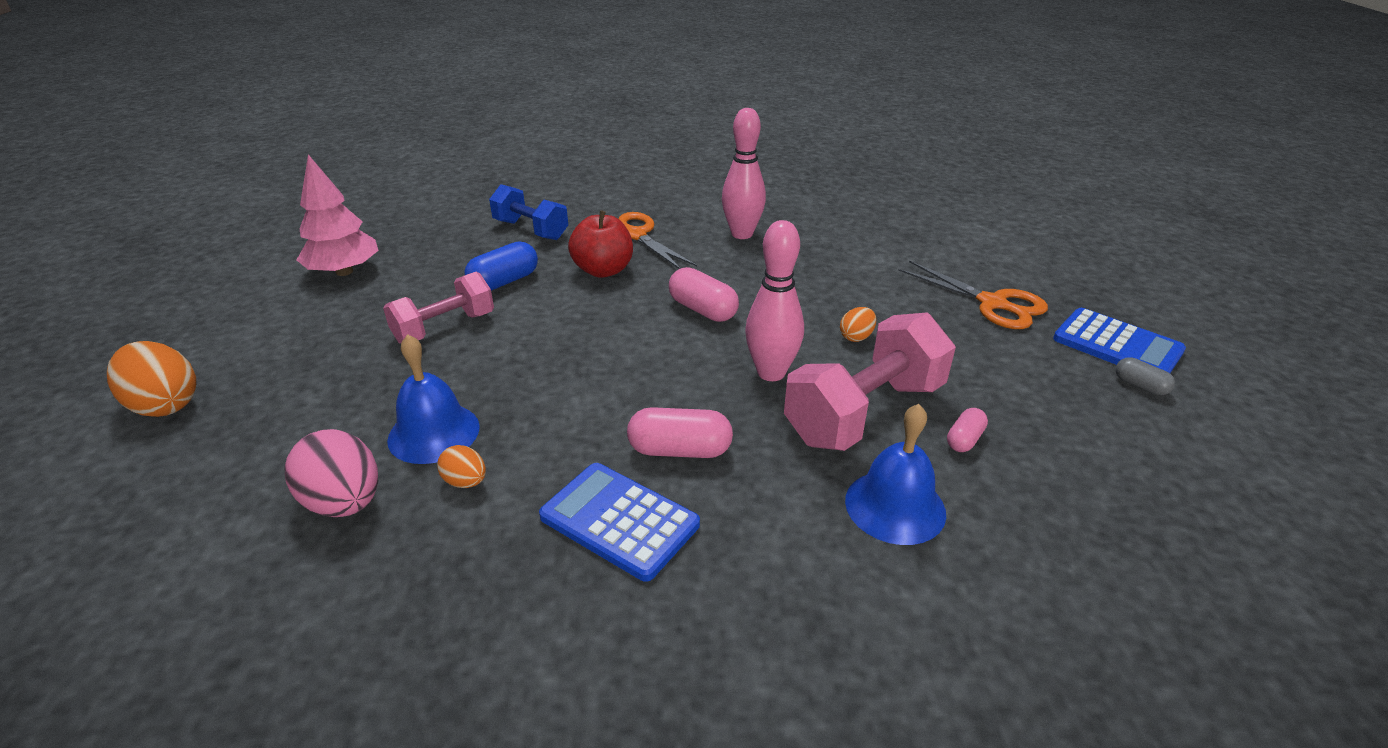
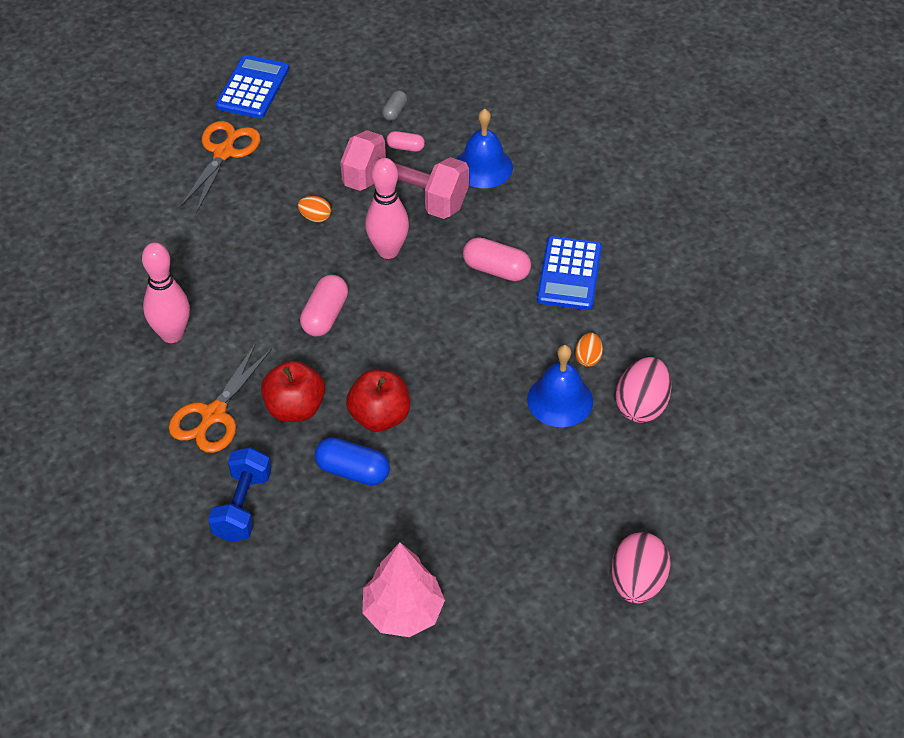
camera: 115 degrees left, 15 degrees up
(165, 405) = (637, 583): orange egg -> pink egg
(444, 328) = (444, 470): pink dumbbell -> none
(546, 309) = (379, 417): none -> red apple
(680, 450) = (496, 269): pink capsule -> pink capsule turned 45 degrees counterclockwise
(1140, 386) = (300, 77): grey capsule -> grey capsule (394, 111)

